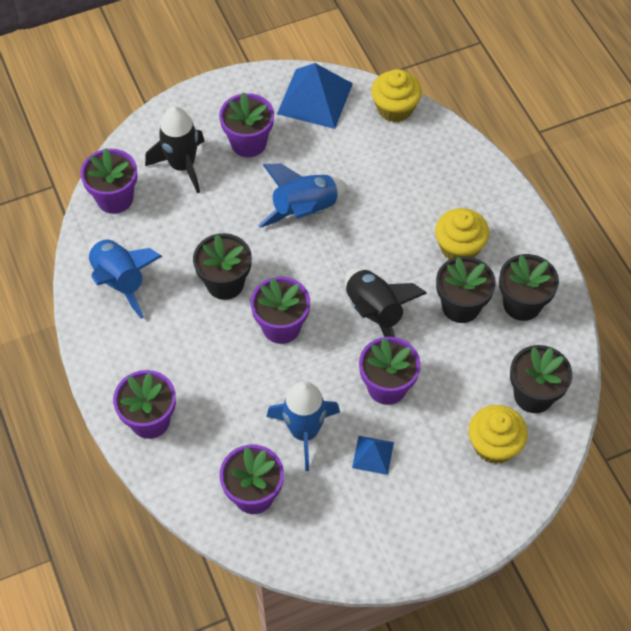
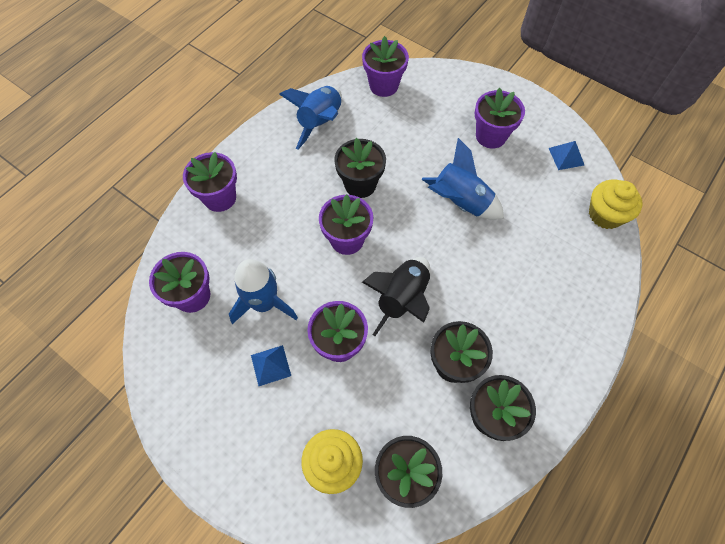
camera: 60 degrees right, 5 degrees up
(182, 166) = (439, 108): black rocket -> none
(315, 98) = (566, 156): blue pyramid -> blue pyramid, size x0.51
(459, 247) = (510, 333): yellow cupcake -> none

